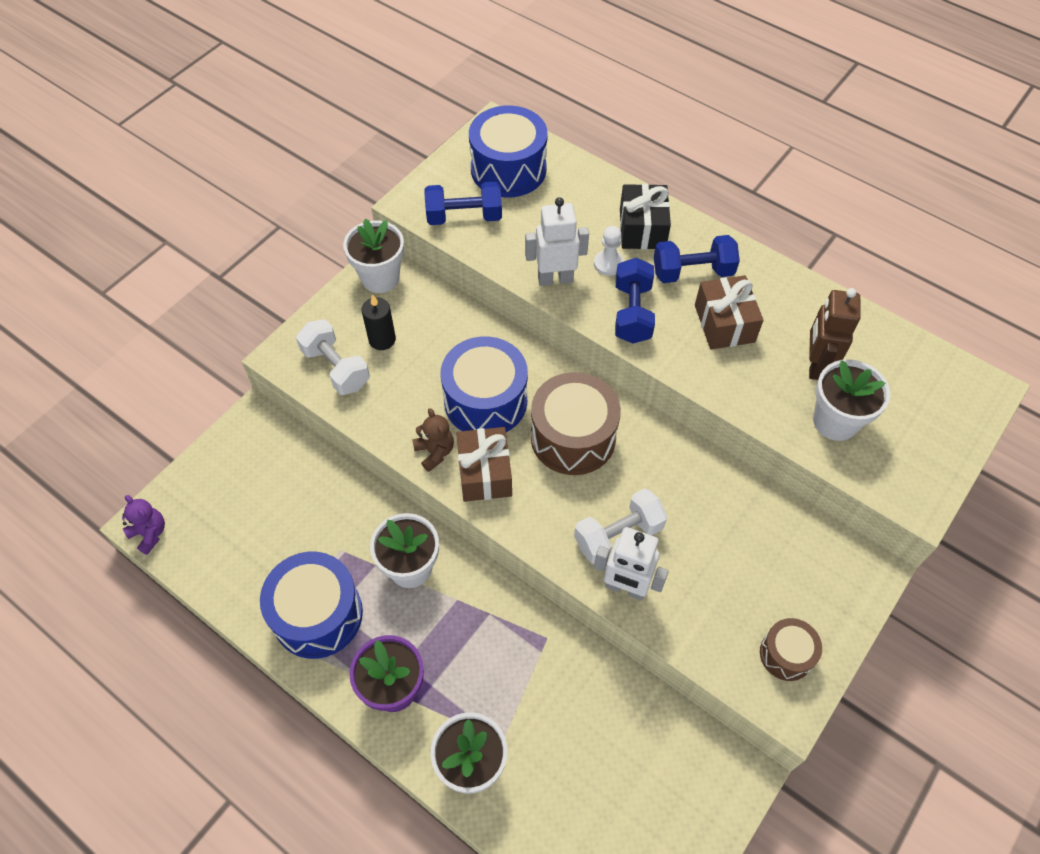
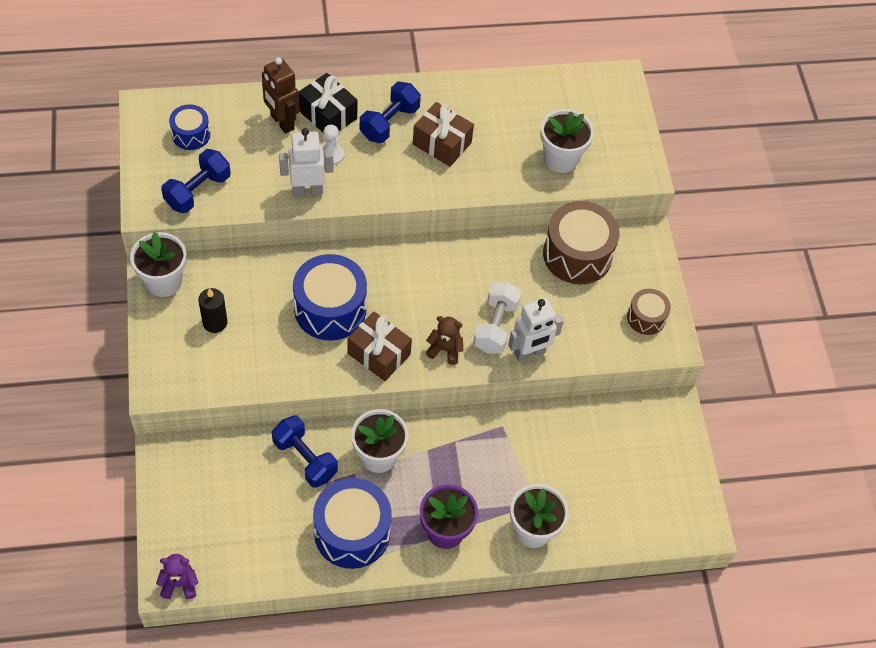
camera: 50 degrees left, 0 degrees up
(336, 368) = (204, 366): white dumbbell -> none
(435, 452) = (333, 366): brown teddy bear -> brown teddy bear (445, 349)
(508, 169) = (191, 134): blue drum -> blue drum, size x0.55
(555, 279) = (307, 190): white robot -> white robot turned 45 degrees clockwise
(573, 437) = (409, 289): brown drum -> brown drum (577, 255)
(632, 313) = (380, 177): blue dumbbell -> blue dumbbell (305, 459)
(815, 365) = (518, 131): brown robot -> brown robot (282, 122)

